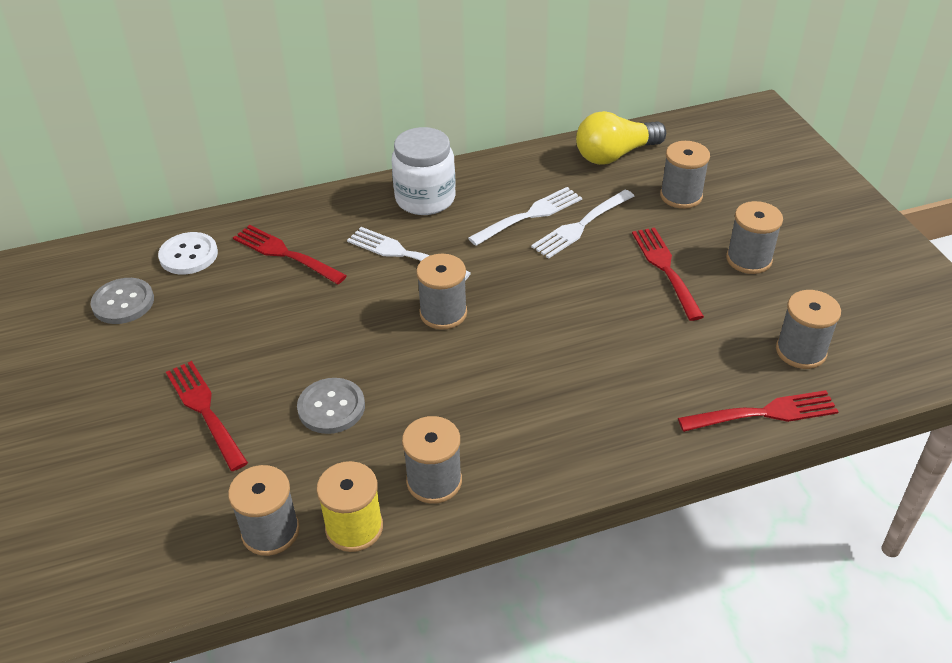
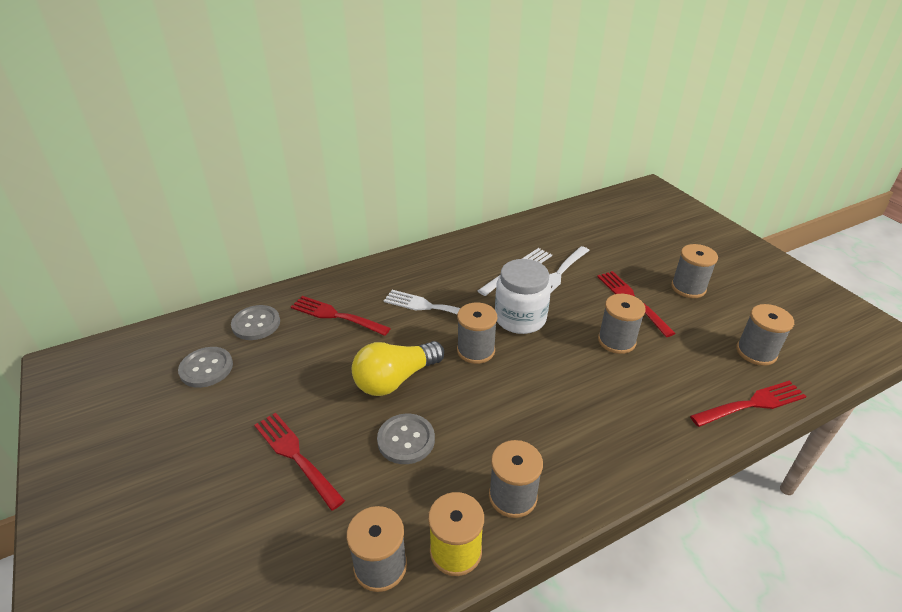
camera: 10 degrees left, 5 degrees down
(188, 255) = (256, 324): white button -> grey button
(425, 199) = (435, 265): white jar -> white jar (520, 318)
(615, 155) = (564, 223): yellow light bulb -> yellow light bulb (395, 379)
(681, 196) = (621, 247): grey spool -> grey spool (616, 341)

